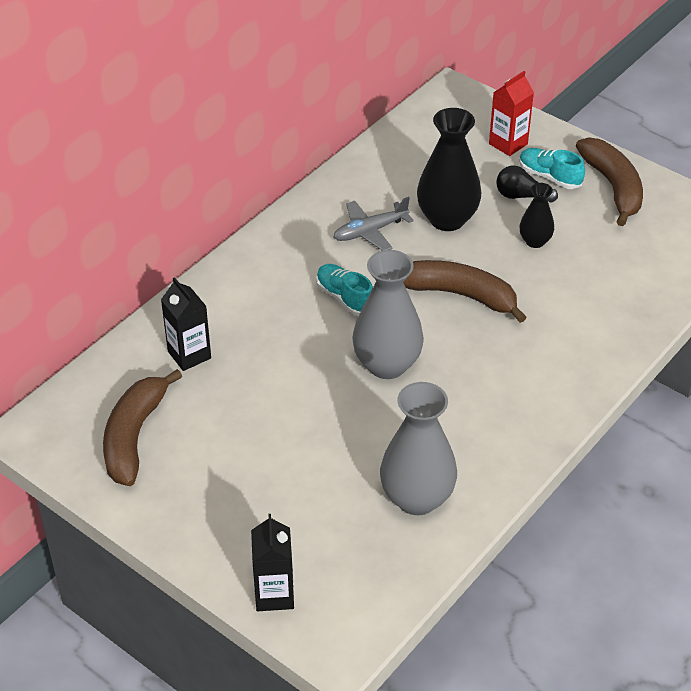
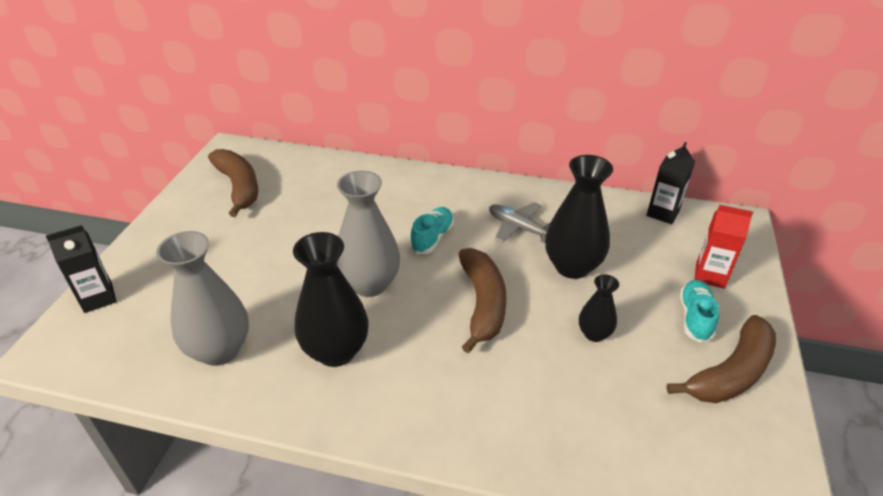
camera: 65 degrees right, 5 degrees down
(134, 436) = (239, 187): brown banana -> brown banana turned 75 degrees clockwise
(189, 355) = (327, 185): black carton -> black carton (662, 213)
(465, 412) = (336, 351): none -> black vase
(521, 196) = (648, 306): black light bulb -> none

